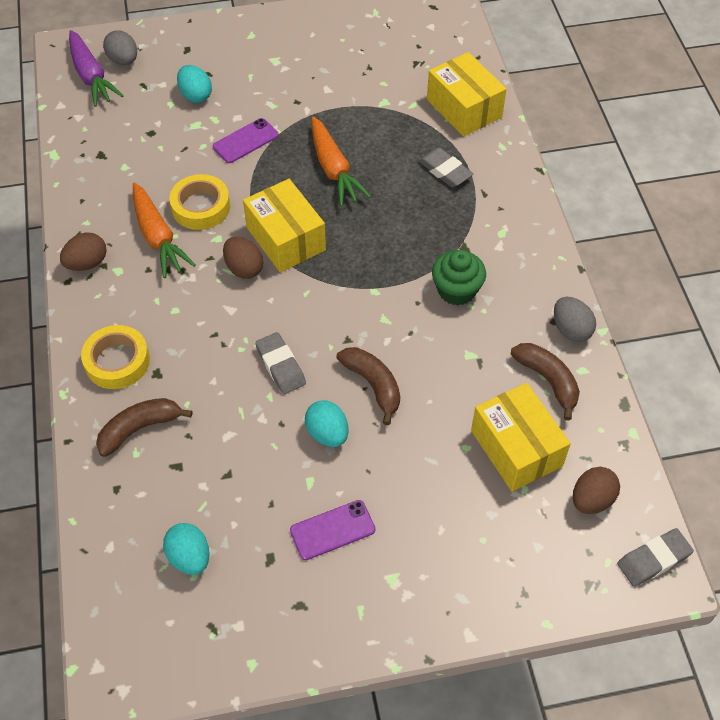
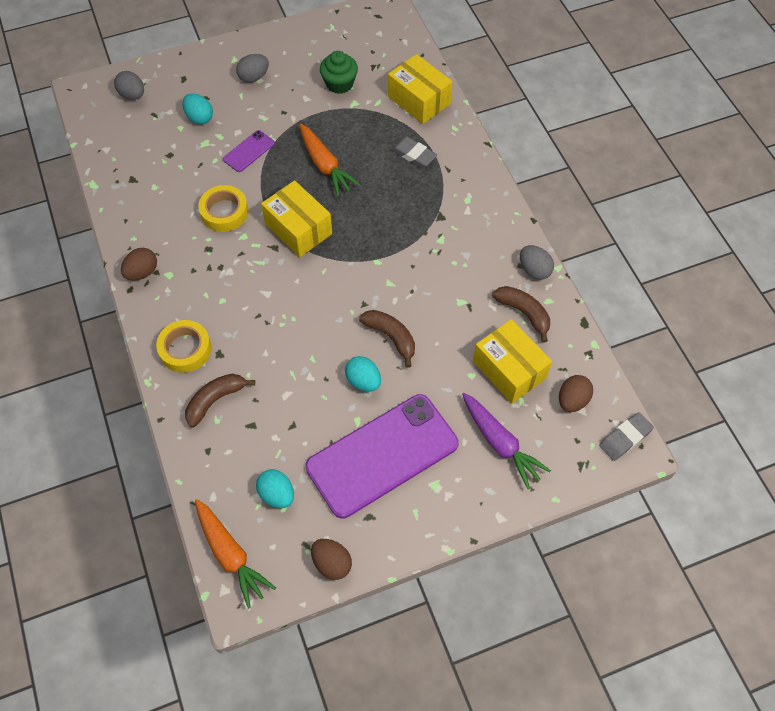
camera: 10 degrees left, 5 degrees up
(91, 76) = (108, 112): purple carrot -> purple carrot (500, 443)
(158, 237) = (195, 242): orange carrot -> orange carrot (230, 554)
(244, 268) = (270, 258): brown egg -> brown egg (332, 563)
(270, 58) = (254, 77): none -> grey egg
(280, 366) = (316, 333): grey eraser -> none
(332, 530) = (382, 455): purple phone -> purple phone, size x2.34
(456, 290) = (441, 251): green cupcake -> green cupcake (339, 84)

